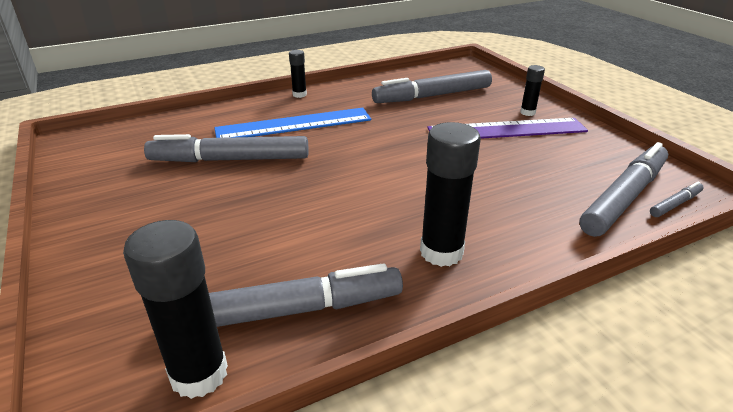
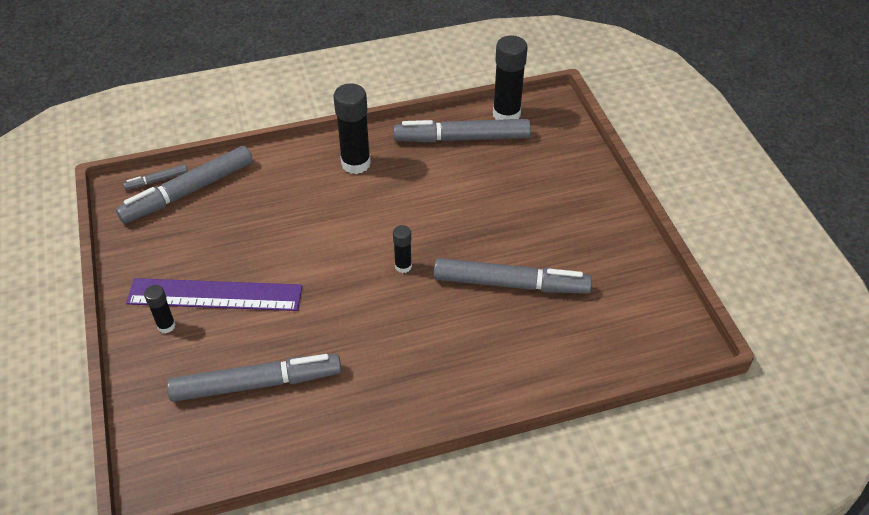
camera: 170 degrees left, 15 degrees up
(294, 124) = (444, 339): blue ruler -> none
(299, 94) = (432, 414): black glue stick -> black glue stick (403, 266)

